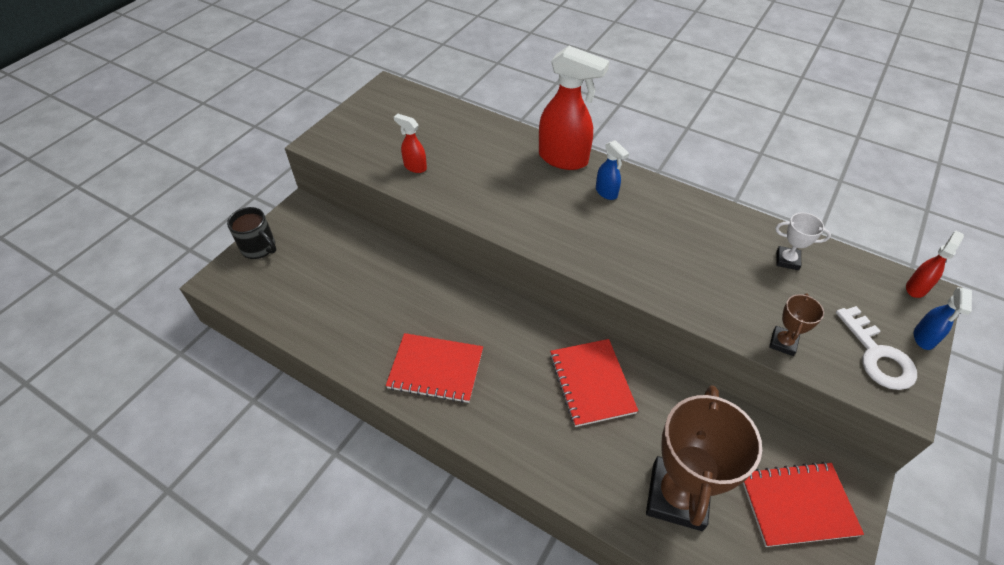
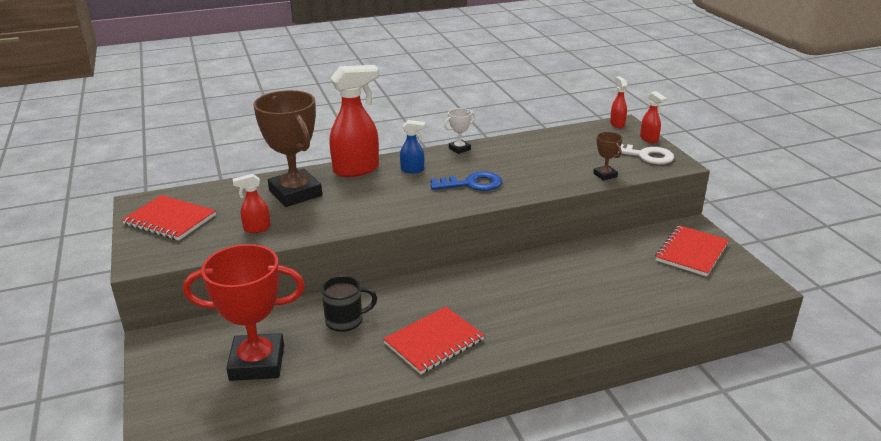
camera: 50 degrees left, 20 degrees down
(259, 248) = (161, 386): black mug -> black mug (345, 321)
(321, 278) = (257, 363): none -> red trophy
(592, 383) = (531, 279): red notebook -> red notebook (170, 220)
(632, 247) = (472, 184): none -> blue key
(677, 496) = (646, 289): brown trophy -> brown trophy (295, 193)
(787, 260) = (552, 145): white trophy -> white trophy (459, 149)
(923, 338) = (649, 139): blue spray bottle -> red spray bottle

